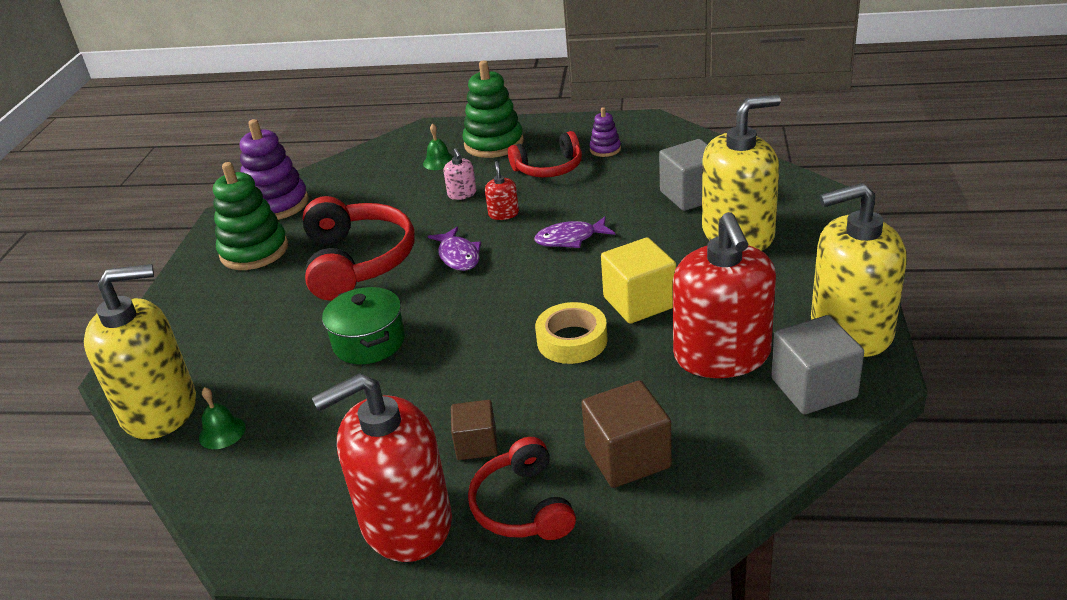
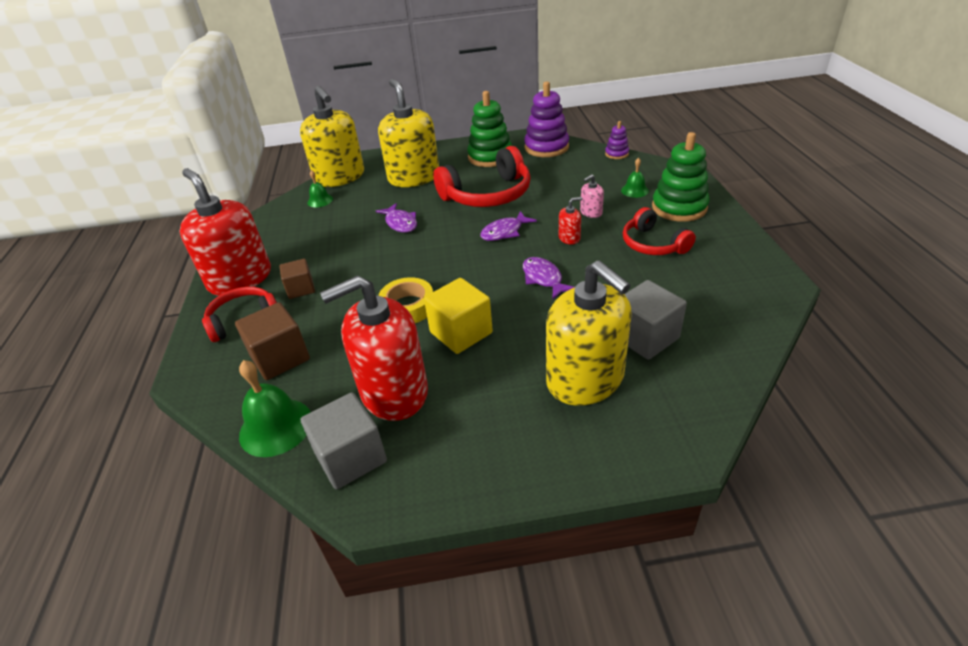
camera: 75 degrees right, 5 degrees up
(369, 342) = (400, 223): green pot -> purple fish
(605, 149) = (705, 268): purple stacking toy -> purple stacking toy (616, 154)
(756, 452) = (275, 427): none -> green bell
(850, 329) = (438, 481): yellow soap dispenser -> yellow soap dispenser (414, 177)

